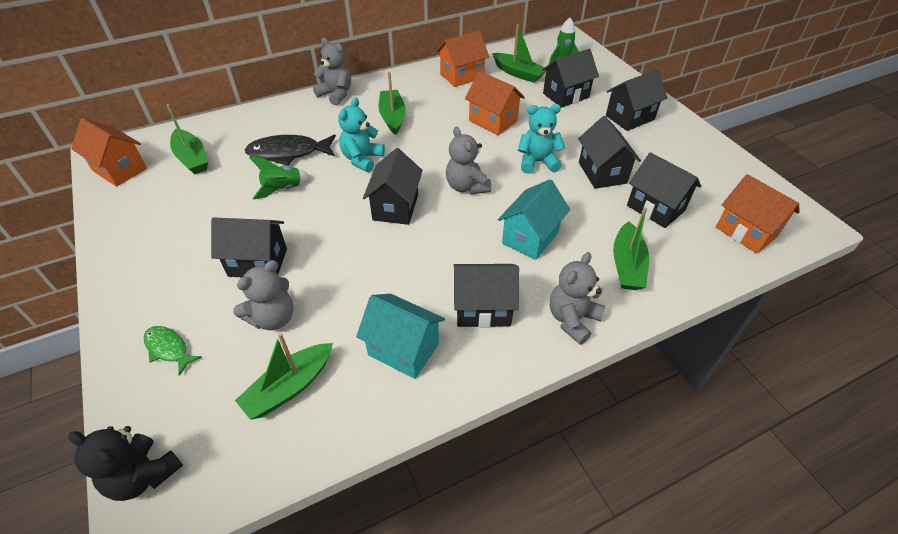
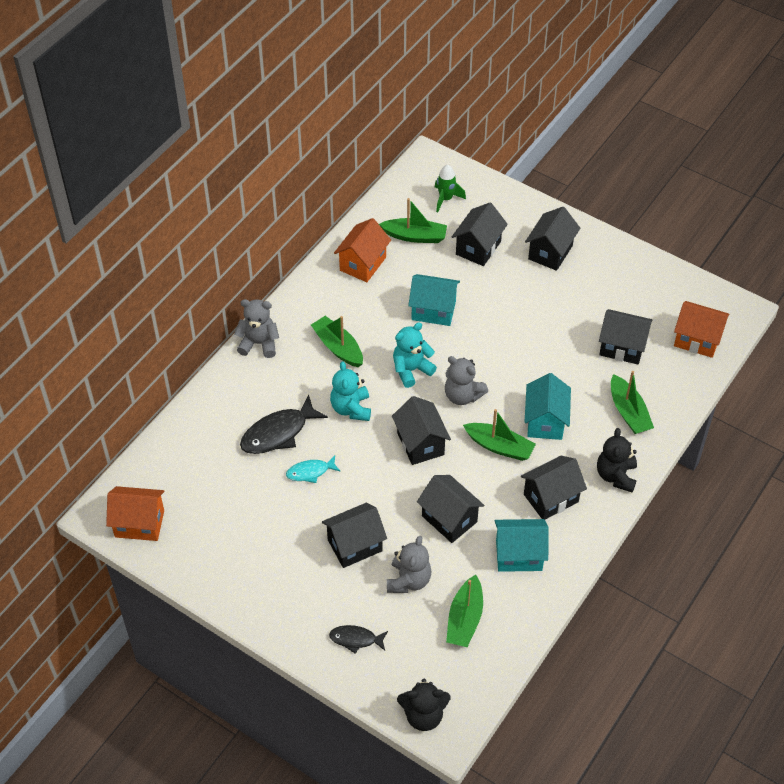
camera: 30 degrees left, 5 degrees up
(168, 348) = (355, 639): green fish -> black fish
(192, 158) = (194, 480): green boat -> green boat (499, 446)
(283, 189) = (310, 472): green rocket -> turquoise fish
(493, 121) = (433, 310): orange house -> turquoise house
(537, 162) = (503, 341): turquoise teddy bear -> turquoise teddy bear (411, 370)
(572, 319) = (616, 476): grey teddy bear -> black teddy bear
(602, 173) = (562, 329): black house -> black house (449, 519)

